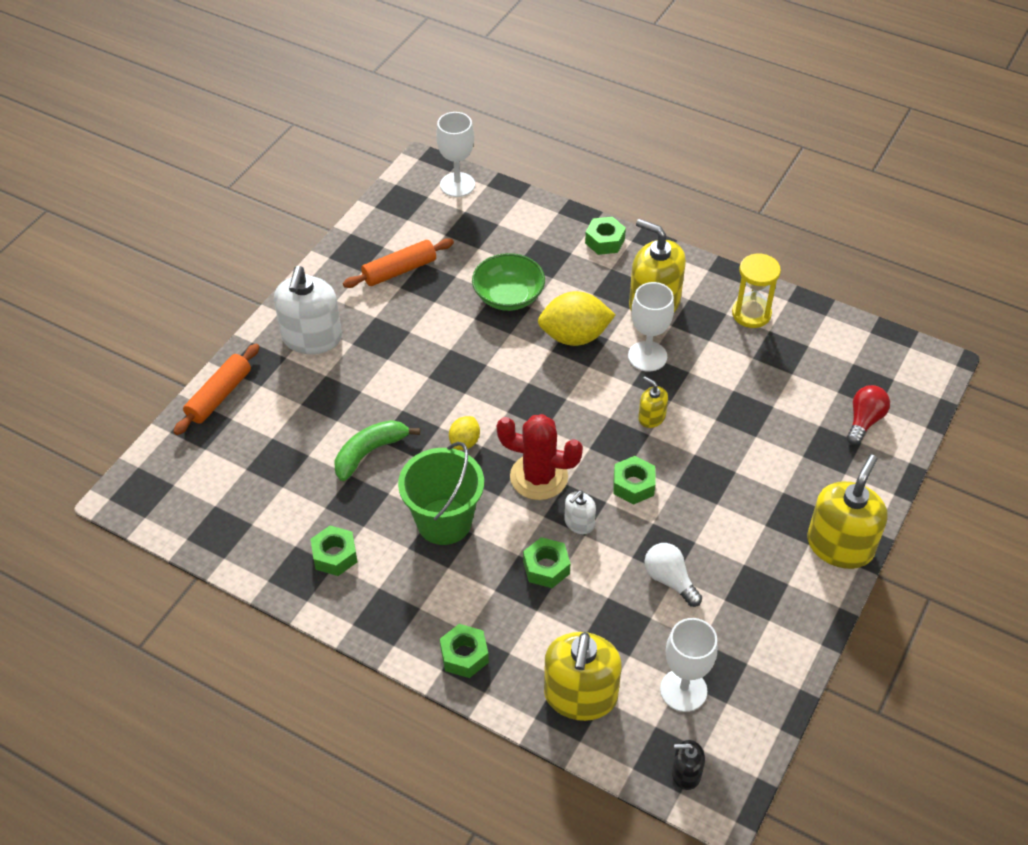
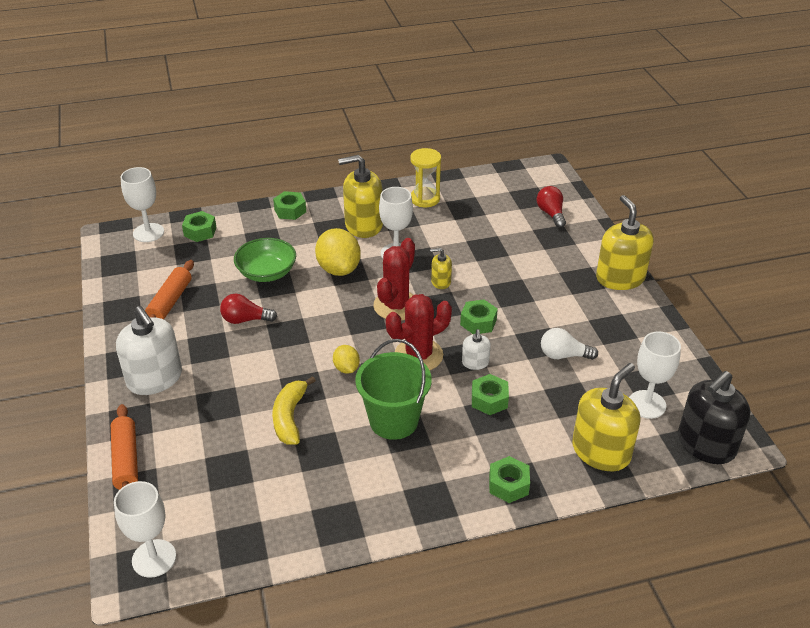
camera: 45 degrees left, 10 degrees down
(155, 492) = (154, 558): none -> white goblet
(335, 556) = (348, 494): green nut -> green nut (200, 231)
(369, 453) = (290, 417): green banana -> yellow banana
(438, 332) = (245, 320): none -> red light bulb
(574, 336) = (338, 269): yellow lemon -> yellow lemon turned 60 degrees counterclockwise
(580, 412) = (396, 306): none -> red cactus
(580, 695) = (601, 451): yellow soap dispenser -> yellow soap dispenser turned 105 degrees counterclockwise
(686, 773) = (706, 444): black soap dispenser -> black soap dispenser, size x2.05

